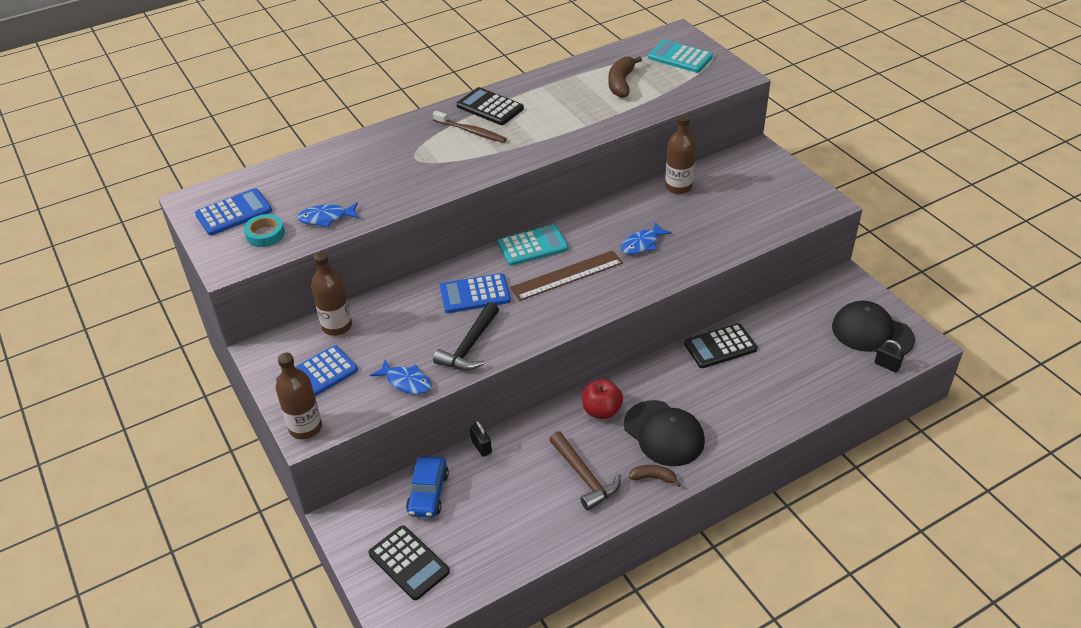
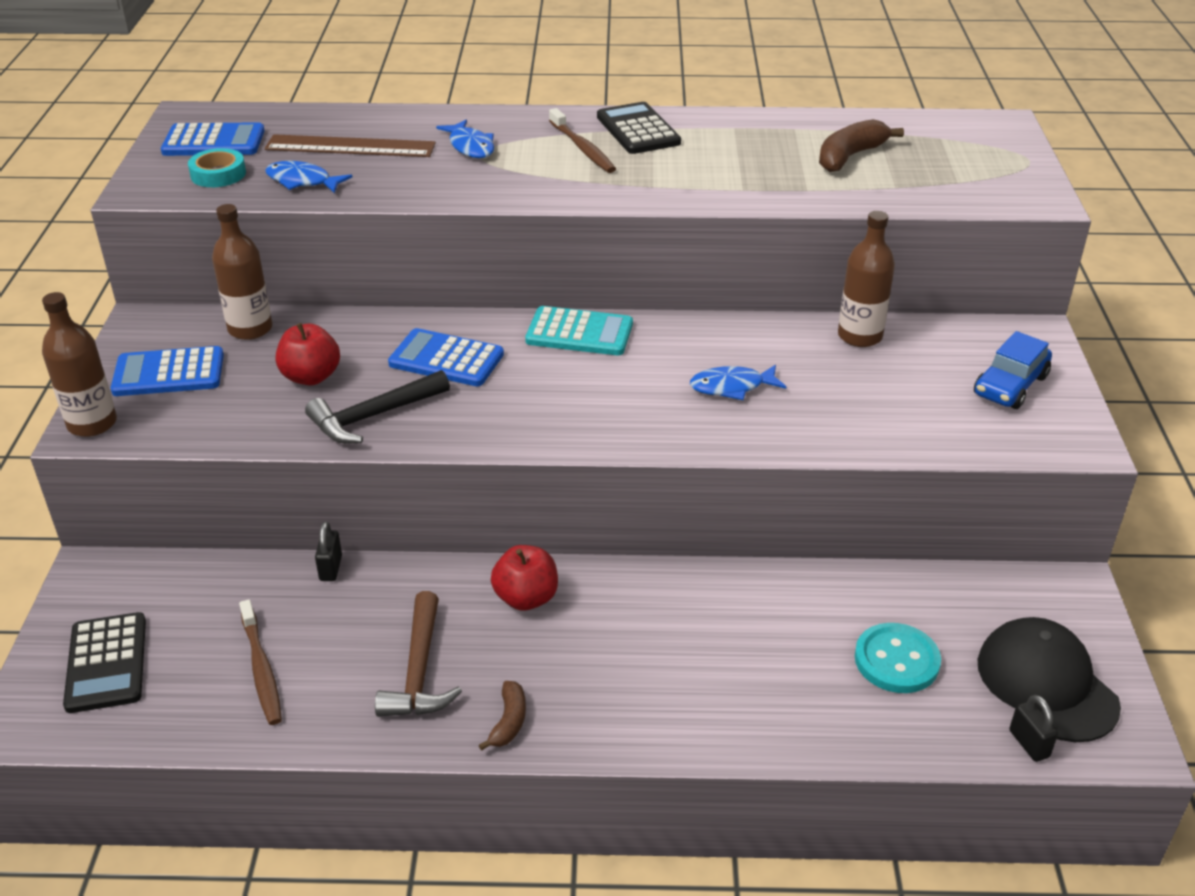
camera: 30 degrees right, 5 degrees down
(406, 382) = (255, 424): blue fish -> blue fish (470, 146)
(407, 339) = (311, 377): none -> red apple
(428, 493) = (213, 592): blue car -> blue car (1010, 385)
(500, 519) = (261, 669): none -> brown toothbrush
(567, 275) = (586, 385): brown ruler -> brown ruler (350, 147)
(653, 478) = (509, 721): brown banana -> brown banana turned 60 degrees clockwise
(664, 433) = (582, 669): black cap -> none
(680, 57) = (973, 152): turquoise calculator -> none
(720, 346) = (777, 592): black calculator -> none
(801, 354) = (896, 660): none -> turquoise button

